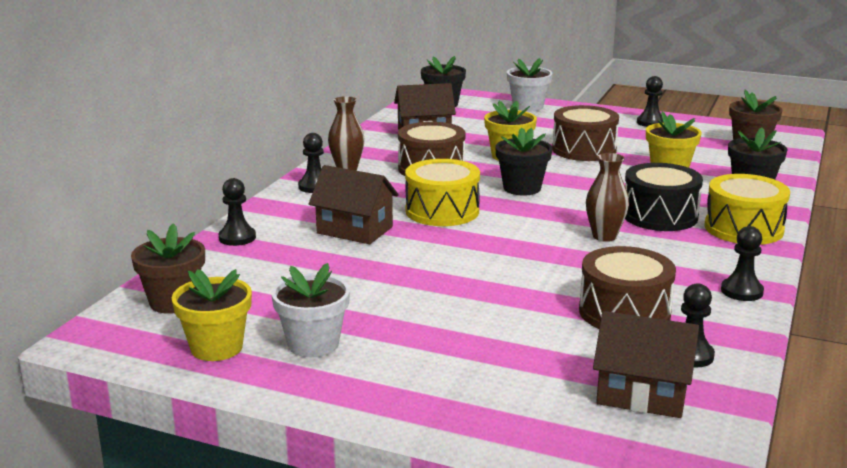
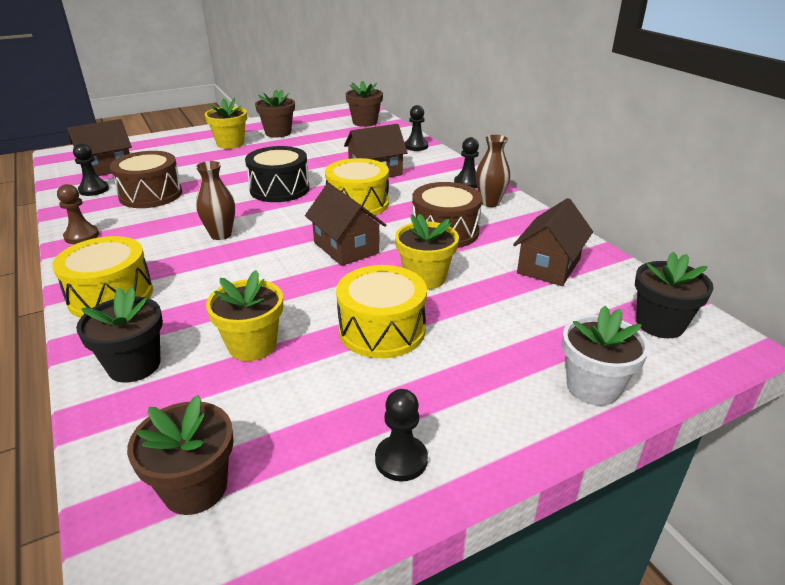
camera: 130 degrees right, 10 degrees up
(216, 347) = (310, 120): yellow flower pot -> yellow flower pot (230, 144)
(313, 344) = (278, 133): white flower pot -> brown flower pot
(522, 188) = (346, 247): black flower pot -> brown house
(584, 150) = (382, 330): brown drum -> yellow drum
(659, 216) = (199, 274): black drum -> black drum (279, 189)
(741, 291) = (82, 236): black pawn -> brown pawn

